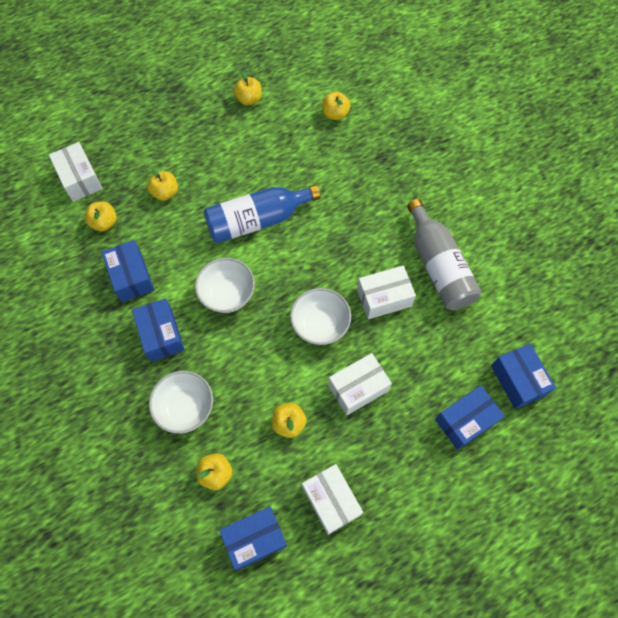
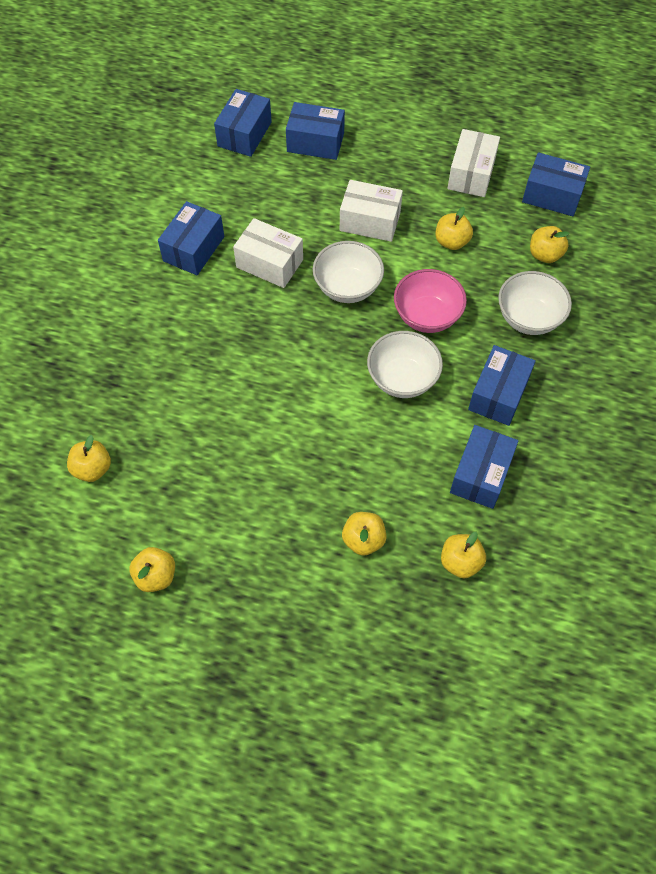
camera: 135 degrees left, 5 degrees down
(80, 179) = (444, 647): white box -> none
(252, 349) = (427, 316): none -> pink bowl
(257, 220) = (301, 424): blue bottle -> none
(438, 266) = (193, 249): grey bottle -> blue box

